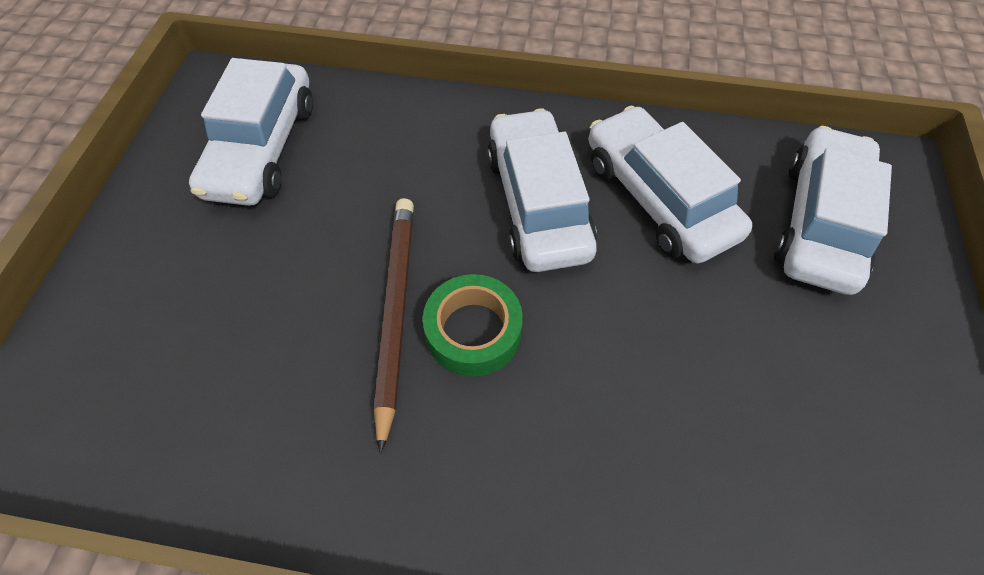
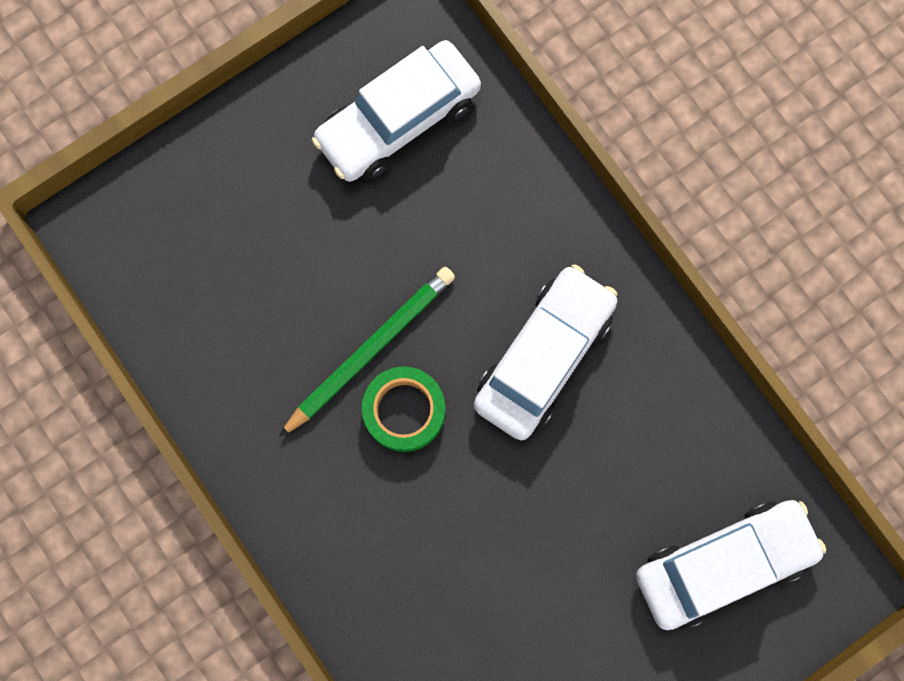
camera: 45 degrees right, 20 degrees up
(396, 312) = (370, 350): brown pencil -> green pencil
(658, 197) = (634, 434): white car -> none

